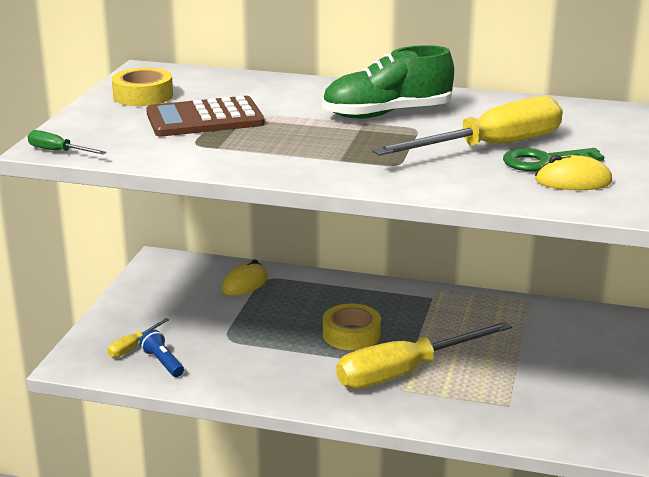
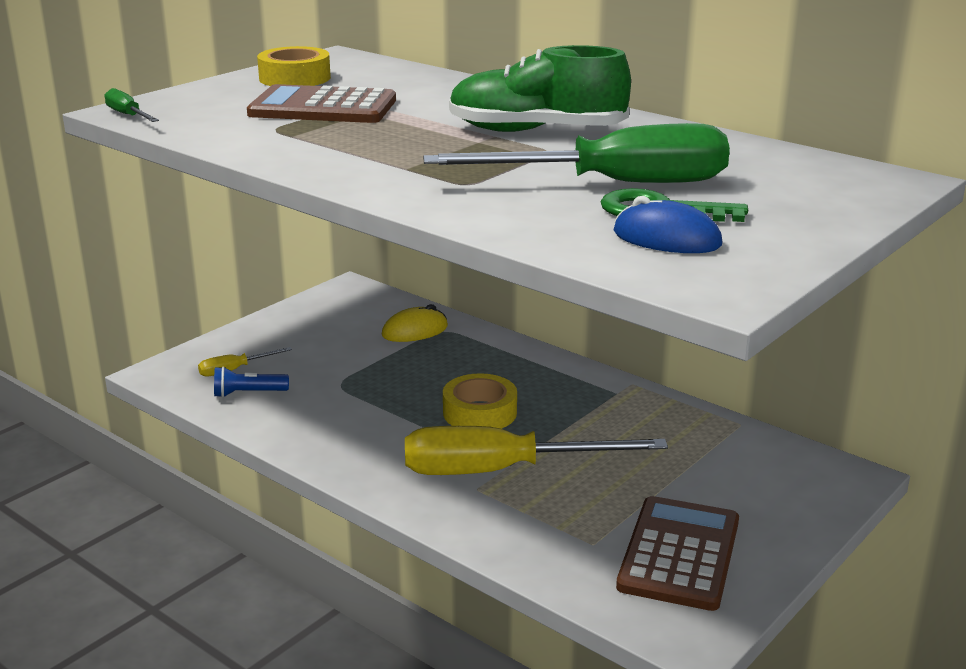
camera: 25 degrees right, 0 degrees up
(163, 362) = (248, 393): blue flashlight -> blue flashlight turned 90 degrees counterclockwise
(490, 147) = (613, 184): yellow screwdriver -> green screwdriver
(566, 397) = (679, 554): none -> brown calculator
(573, 181) = (666, 239): yellow mouse -> blue mouse

